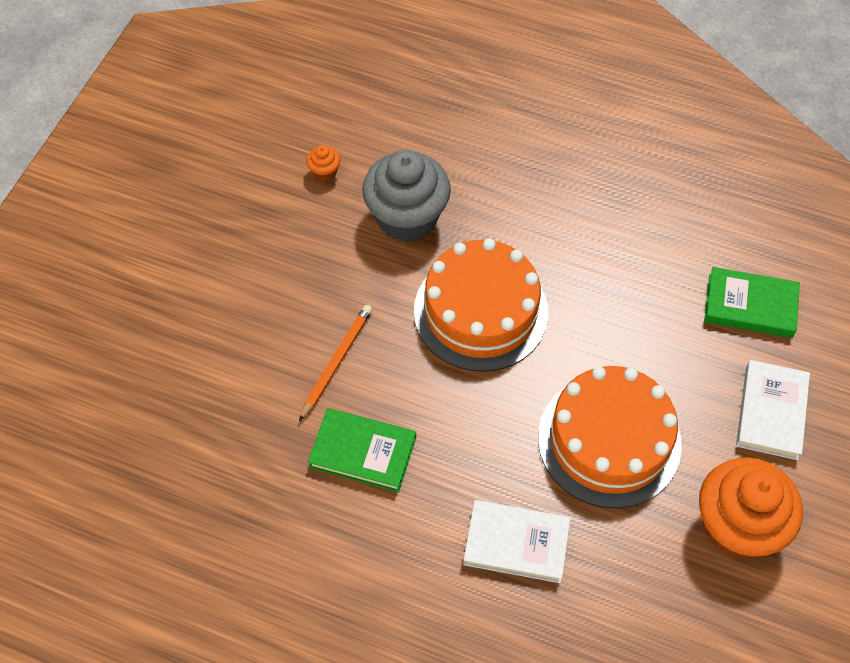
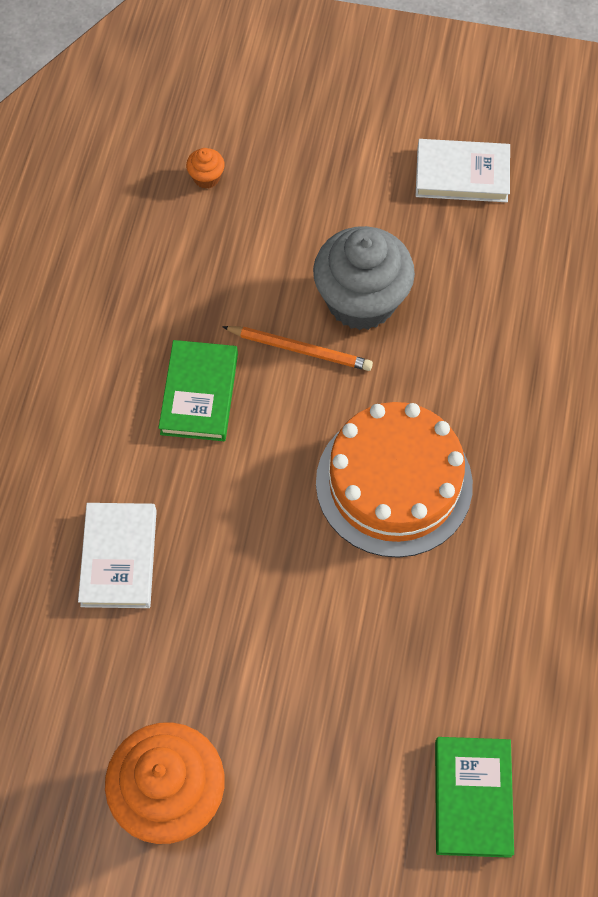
camera: 80 degrees right, 5 degrees up
(324, 172) = (542, 291): orange cupcake -> orange cupcake (206, 178)
(407, 218) = (502, 386): grey cupcake -> grey cupcake (361, 301)
(609, 440) = (255, 641): orange cake -> none
(771, 412) = (324, 830): white book -> white book (462, 174)

